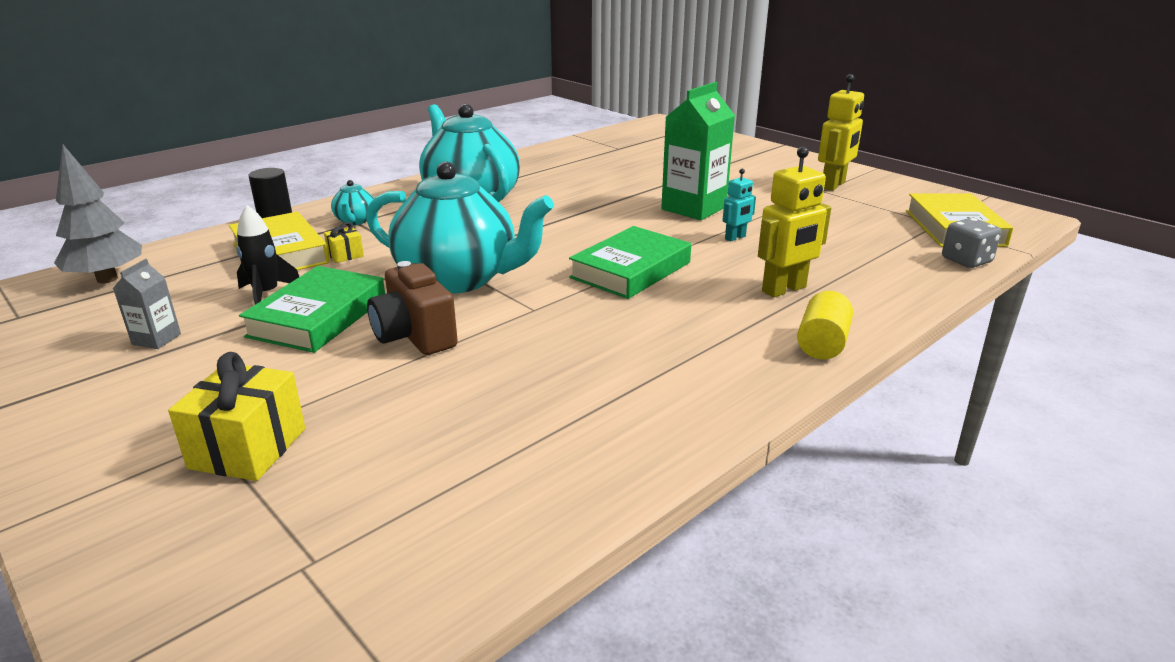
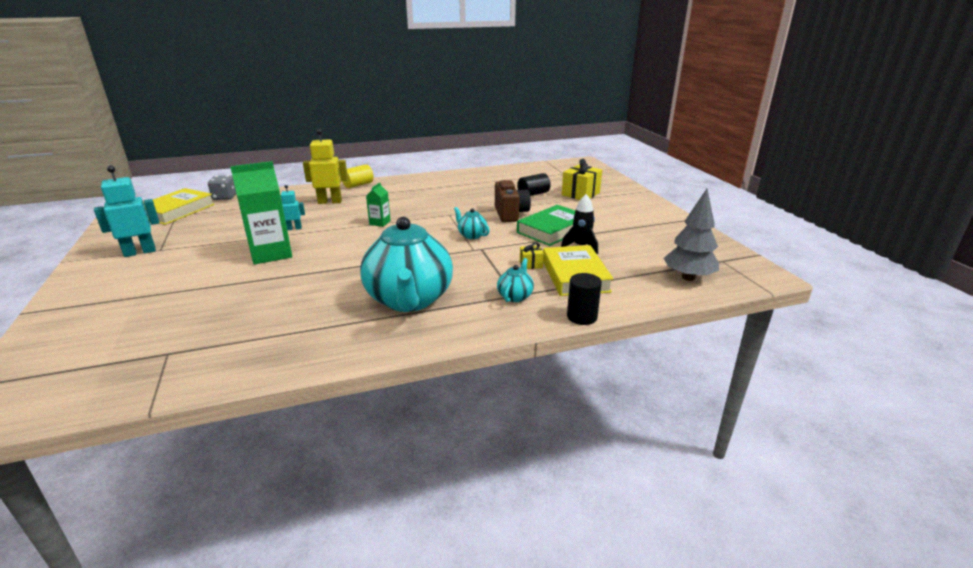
camera: 155 degrees left, 0 degrees up
(156, 339) = (632, 234): grey carton -> none
(384, 414) = (533, 194): none -> black cylinder
(459, 279) = (471, 235): turquoise teapot -> turquoise teapot, size x0.41
(630, 270) = (380, 223): green book -> green carton
(833, 185) = (140, 252): yellow robot -> turquoise robot

